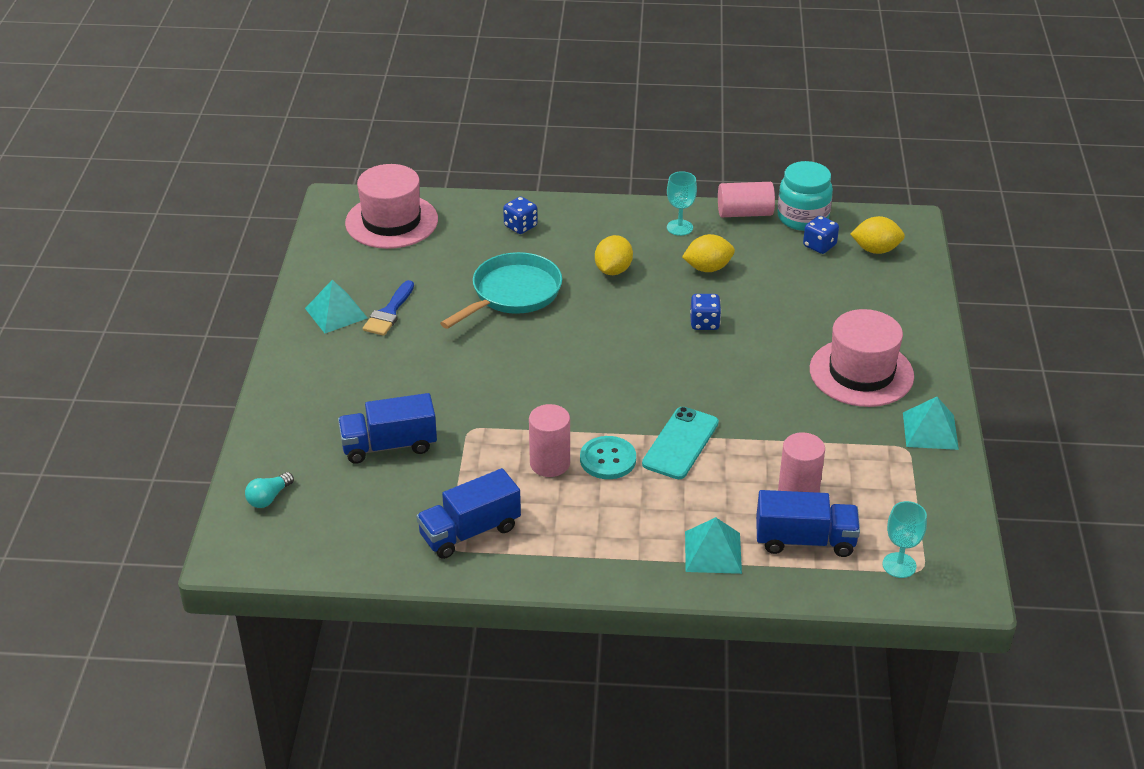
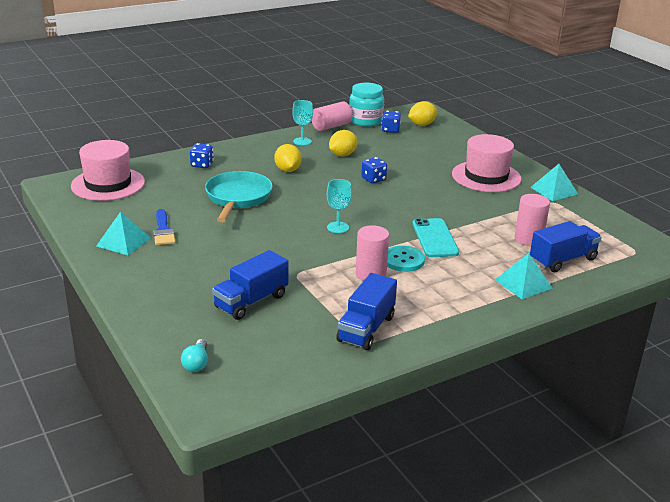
camera: 35 degrees left, 10 degrees down
(899, 565) = (623, 253): turquoise goblet -> turquoise goblet (338, 227)

